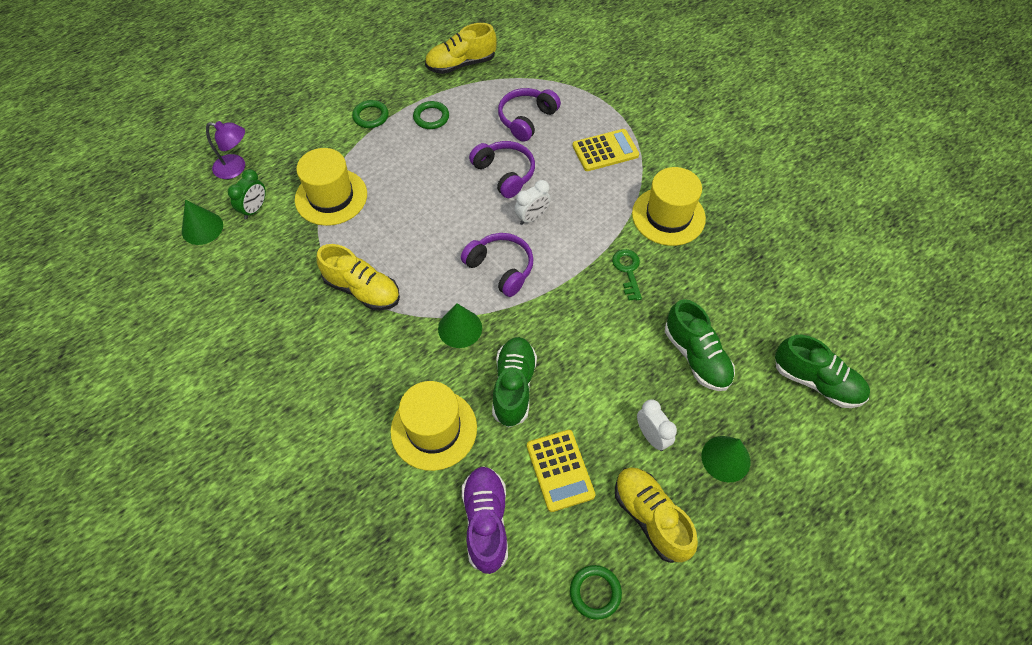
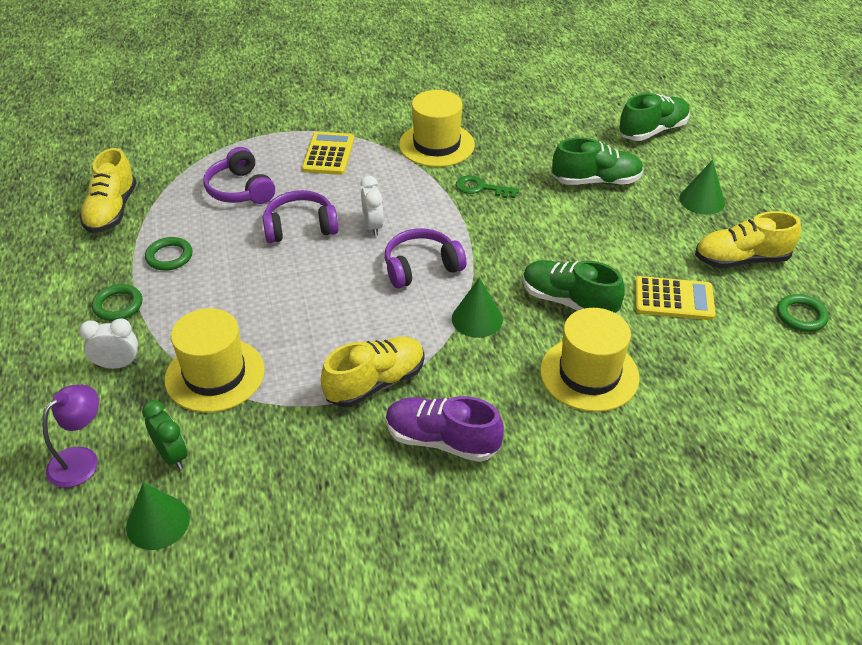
camera: 65 degrees left, 15 degrees down
(486, 522) = (709, 366): purple shoe -> purple shoe (442, 440)
(651, 436) = (663, 233): white clock -> white clock (117, 365)

